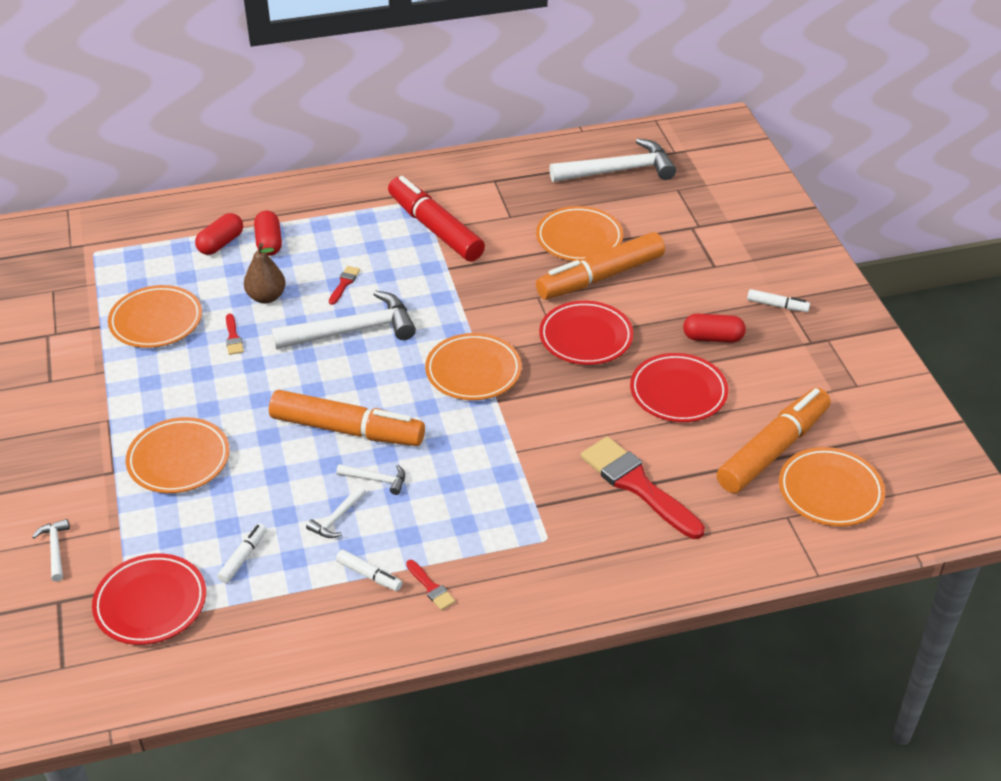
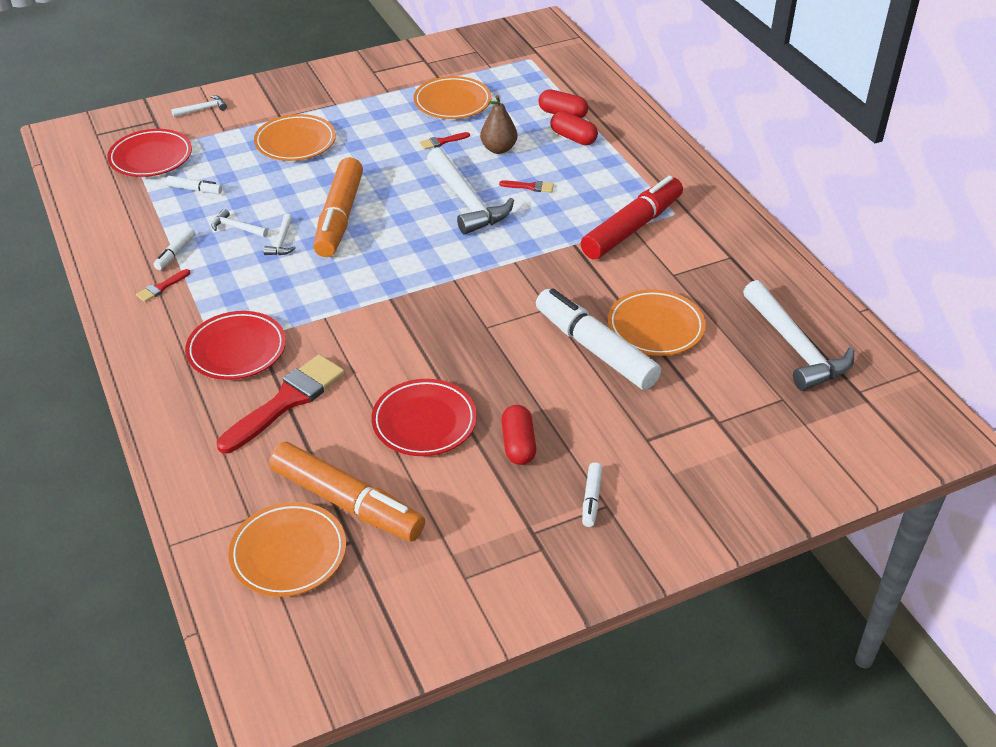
camera: 80 degrees right, 0 degrees up
(269, 242) = (573, 138): red capsule -> red capsule turned 60 degrees clockwise
(473, 371) = (427, 278): orange plate -> none
(586, 337) = (494, 347): red plate -> red plate (237, 350)
(600, 277) = (595, 349): orange marker -> white marker

